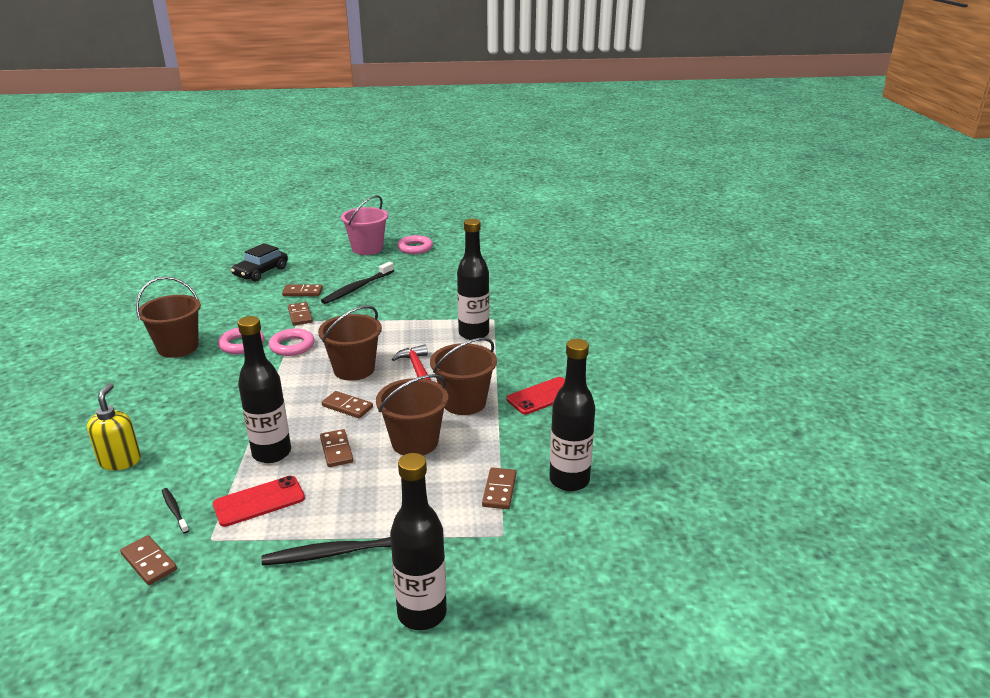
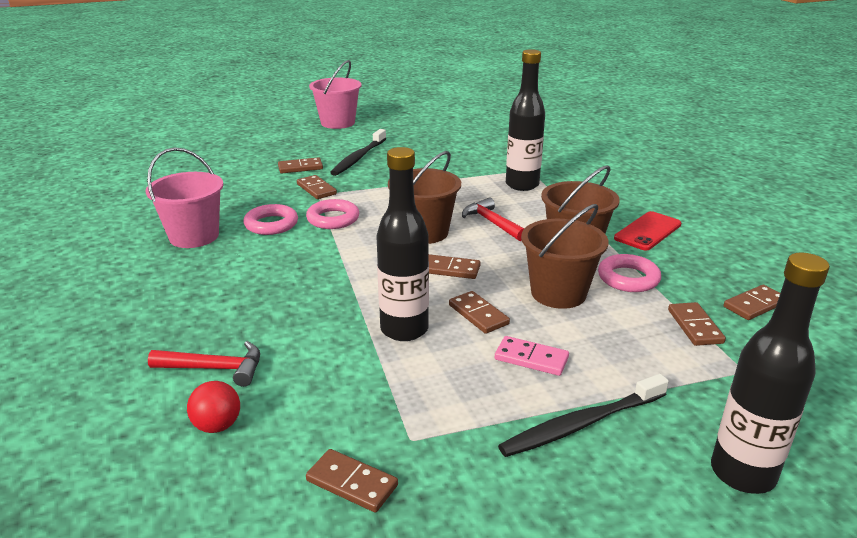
camera: 15 degrees left, 0 degrees up
(93, 504) = (217, 426): none -> red ball
(120, 461) = (215, 368): yellow soap dispenser -> red hammer
(174, 510) = (335, 413): black toothbrush -> none
(178, 347) = (194, 236): brown bucket -> pink bucket
(259, 501) = (435, 384): red phone -> none
(261, 272) = (235, 154): black car -> none
(346, 494) = (531, 358): none -> pink domino
(415, 248) = (389, 118): pink ring -> pink ring (628, 278)
(569, 480) = (755, 305): black bottle -> brown domino

